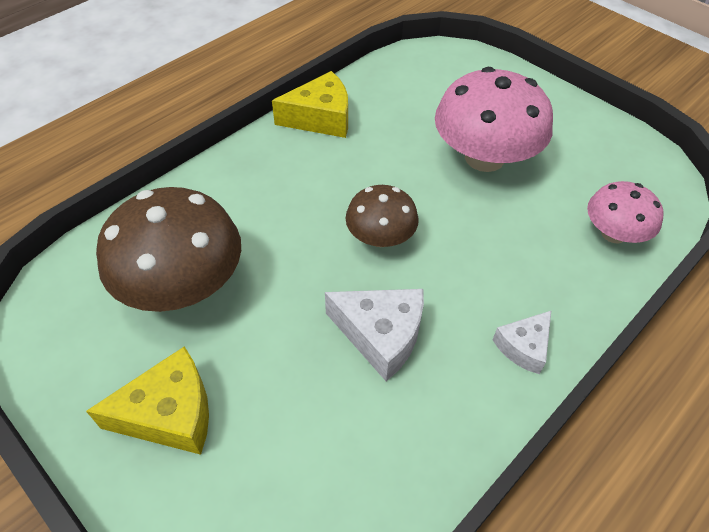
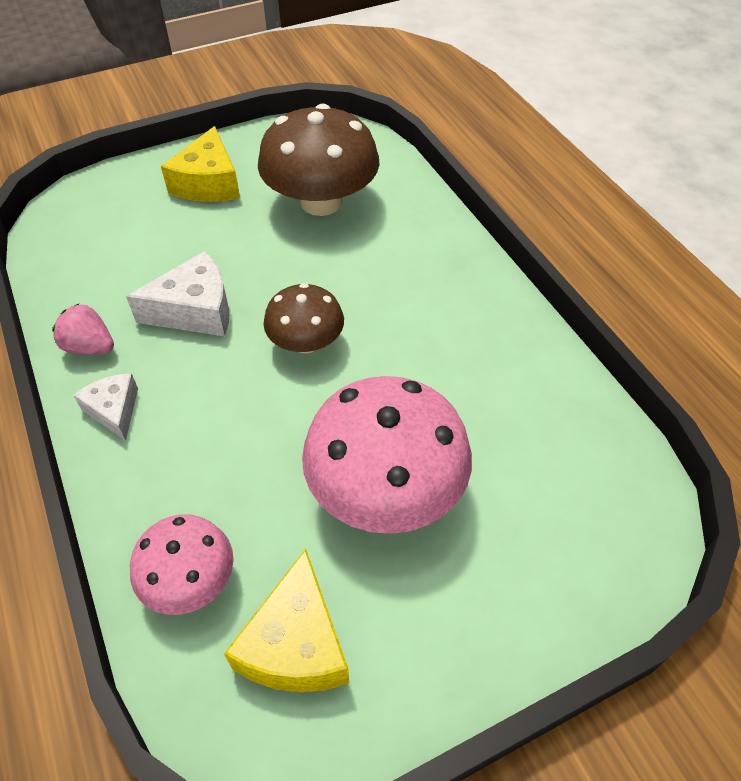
camera: 110 degrees right, 0 degrees up
(321, 118) = (519, 340): yellow cheese -> yellow cheese (296, 644)
(381, 335) = (195, 310): white cheese -> white cheese turned 150 degrees counterclockwise
(470, 408) = (90, 347): none -> pink strawberry

